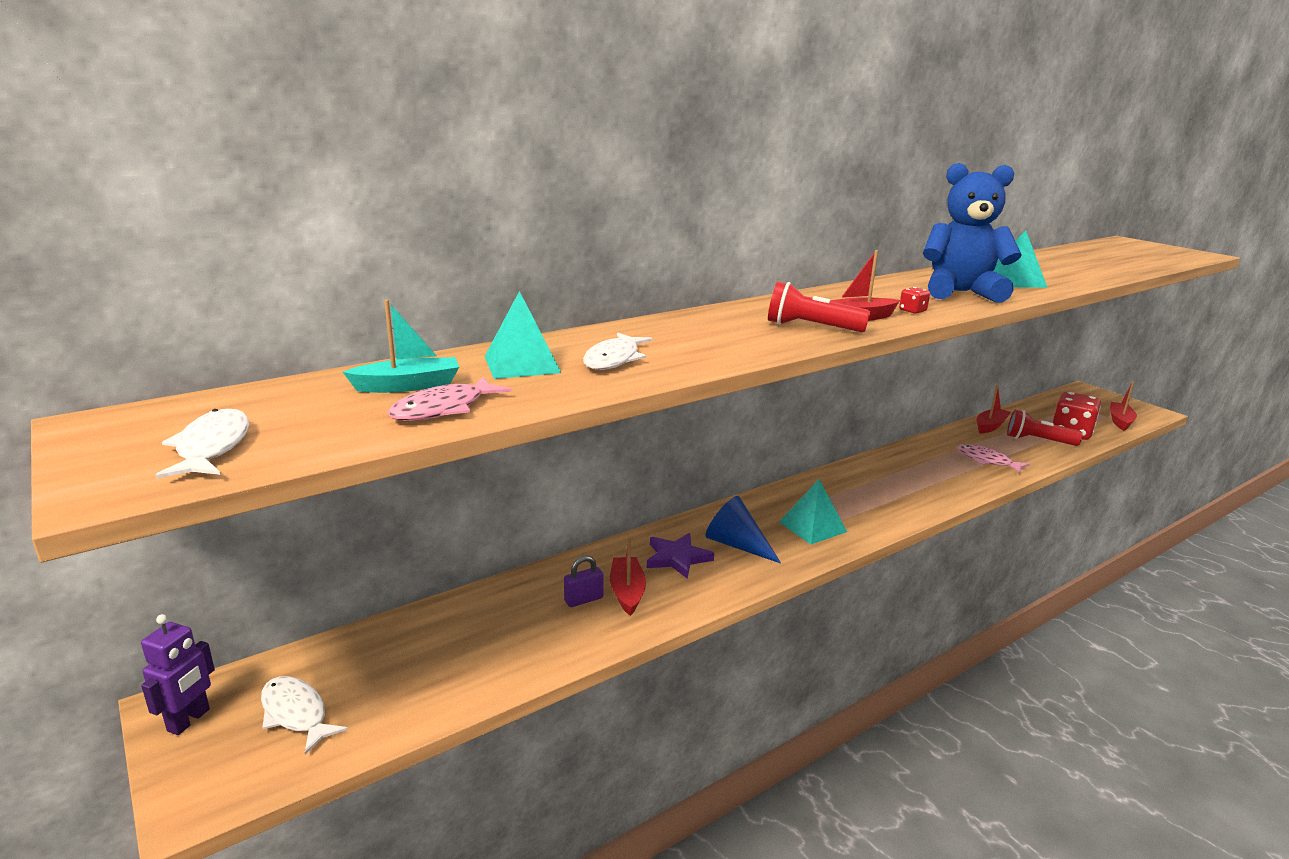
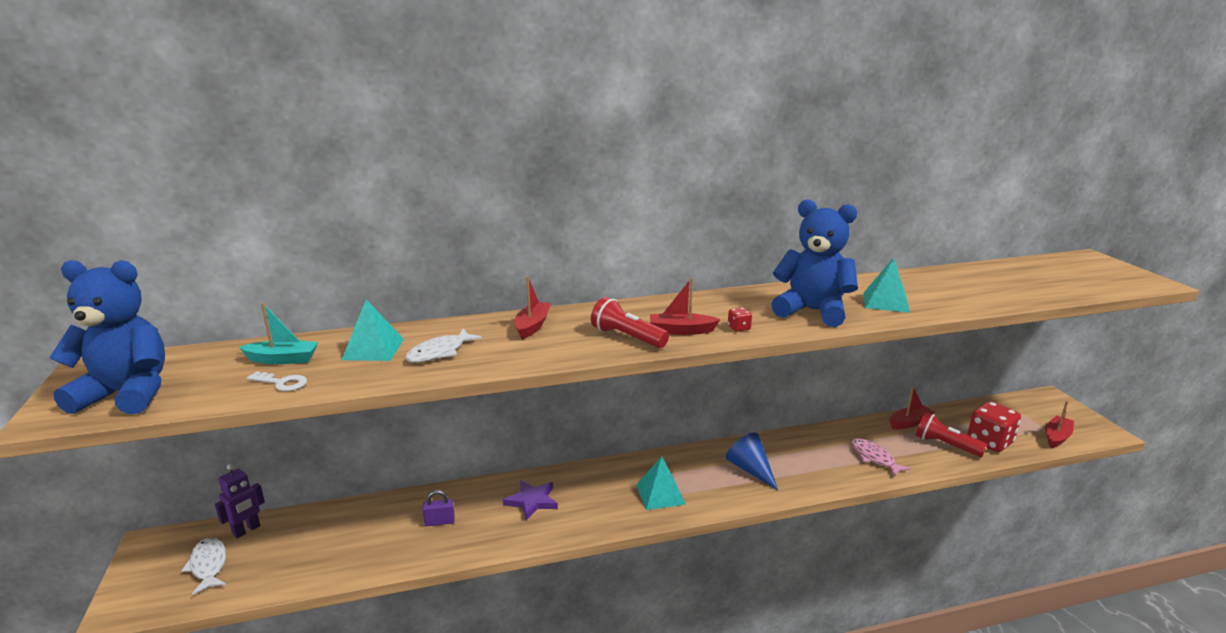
camera: 20 degrees right, 0 degrees up
(189, 720) = (151, 555): purple robot -> purple robot (246, 530)
(212, 447) = (127, 394): white fish -> blue teddy bear
(443, 409) = (281, 383): pink fish -> white key
(627, 592) = (474, 522): red boat -> red boat (532, 326)
(736, 544) = (586, 498): blue cone -> blue cone (750, 469)

